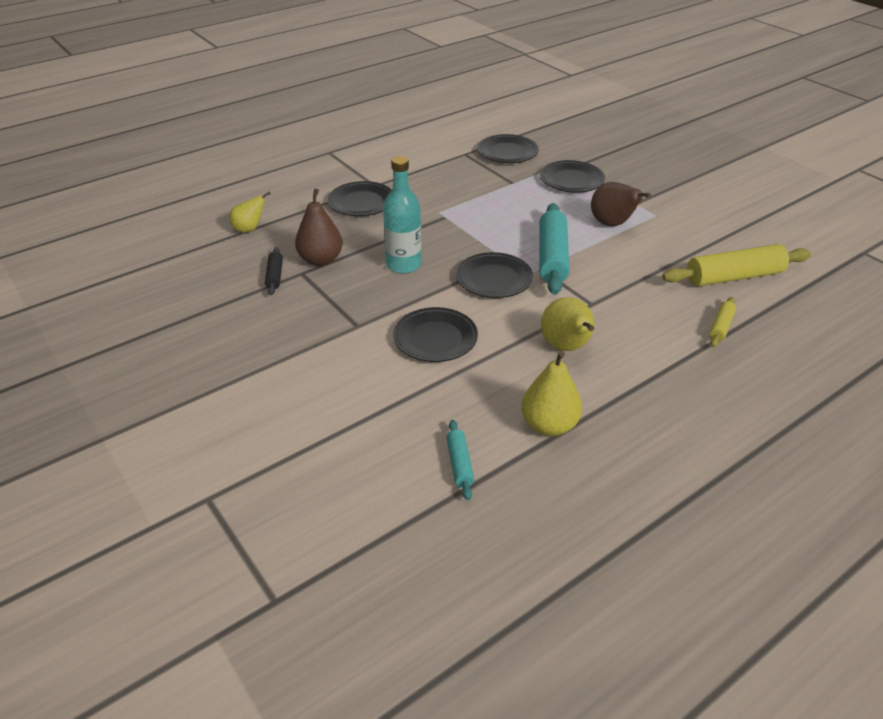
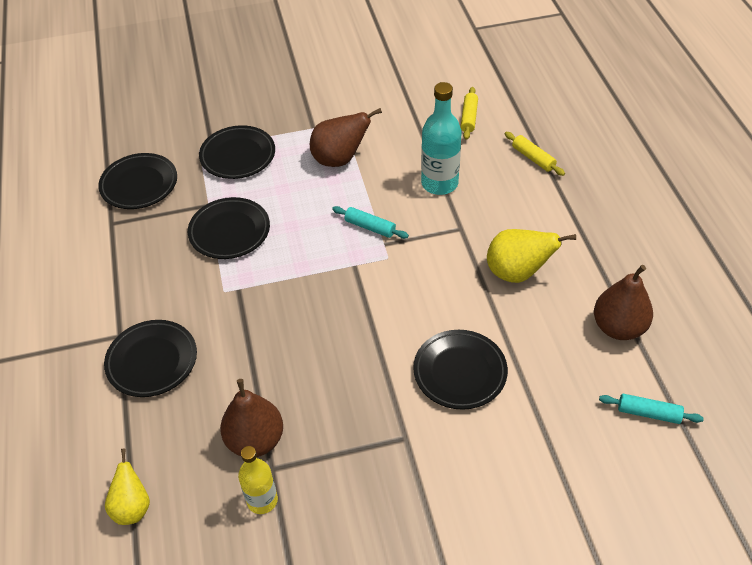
camera: 65 degrees left, 10 degrees up
(275, 276) = (262, 500): black rolling pin -> yellow bottle
(403, 265) = (313, 359): turquoise bottle -> turquoise bottle (439, 183)
(494, 279) = (383, 288): black plate -> black plate (229, 231)
(549, 425) = (618, 327): yellow pear -> brown pear
(552, 257) = (370, 227): turquoise rolling pin -> turquoise rolling pin, size x0.49
(734, 277) = (469, 117): yellow rolling pin -> yellow rolling pin, size x0.49

